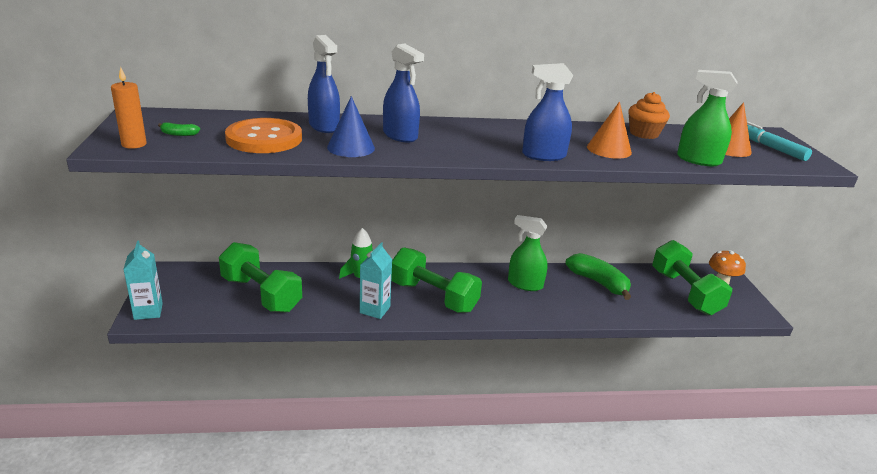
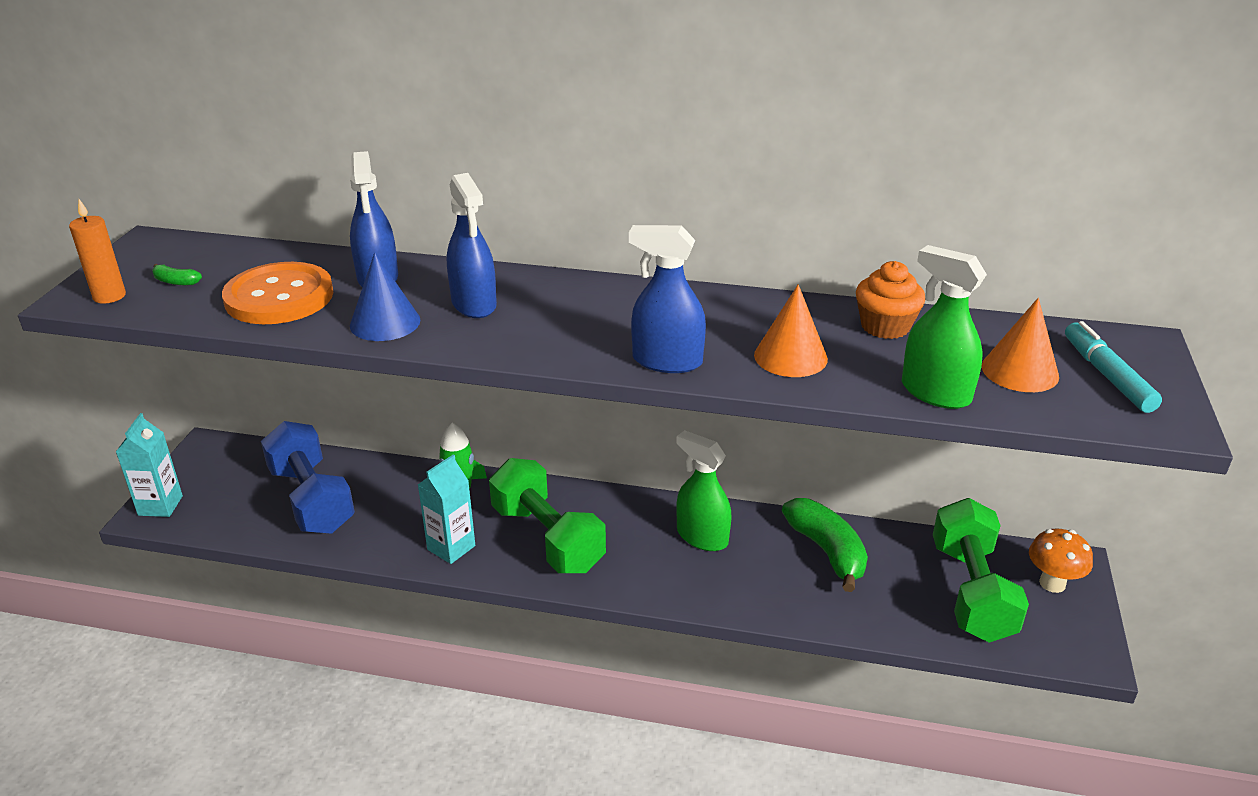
camera: 20 degrees right, 5 degrees up
(261, 294) = (312, 499): green dumbbell -> blue dumbbell

